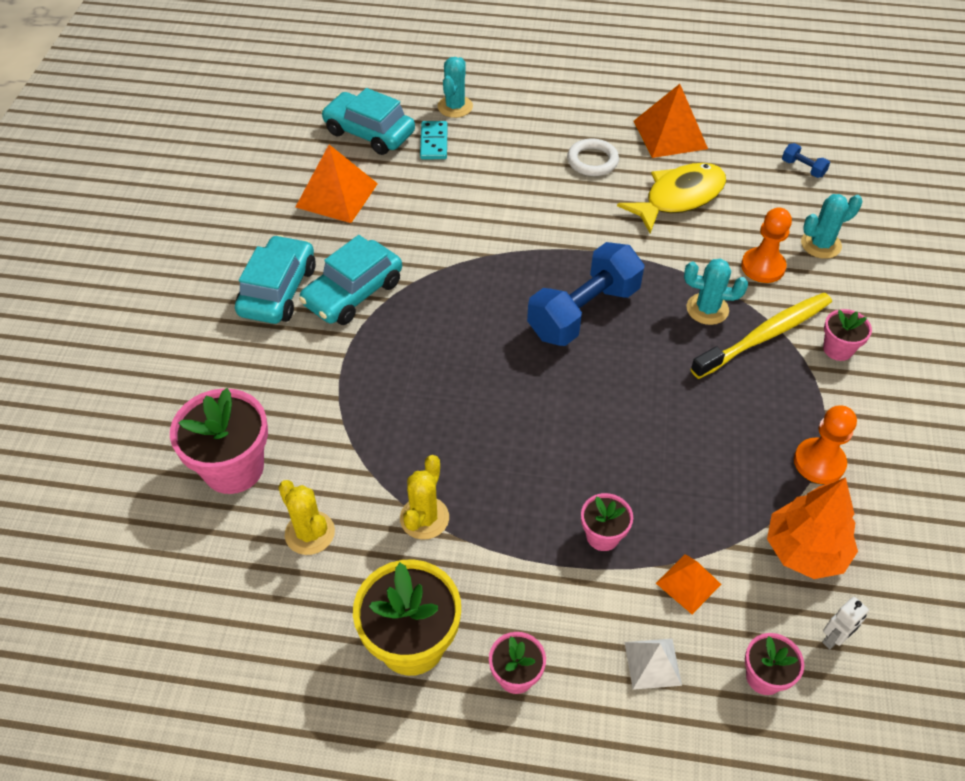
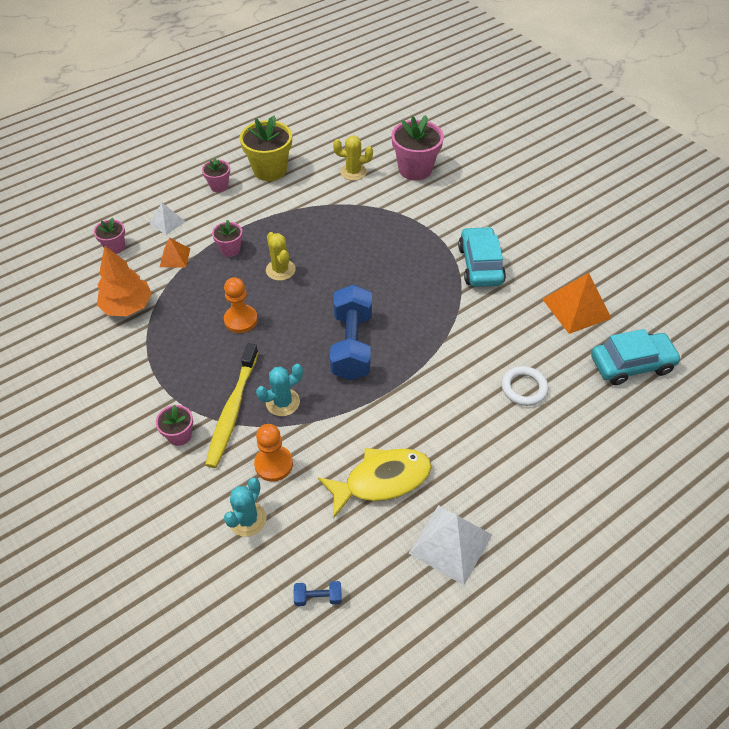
camera: 135 degrees right, 0 degrees up
(278, 290) = (515, 240): turquoise car -> none
(424, 518) = (315, 205): yellow cactus -> yellow cactus (280, 270)
(434, 142) = (586, 391): turquoise domino -> none
(455, 107) = (619, 433): turquoise cactus -> none
(592, 161) = (473, 464): white ring -> white ring (524, 388)
(670, 135) = (450, 543): orange pyramid -> white pyramid
(679, 198) = (381, 480): yellow fish -> yellow fish turned 120 degrees counterclockwise
(819, 462) = (147, 354): orange pawn -> orange pawn (241, 320)
(834, 638) = (91, 280): white robot -> none

